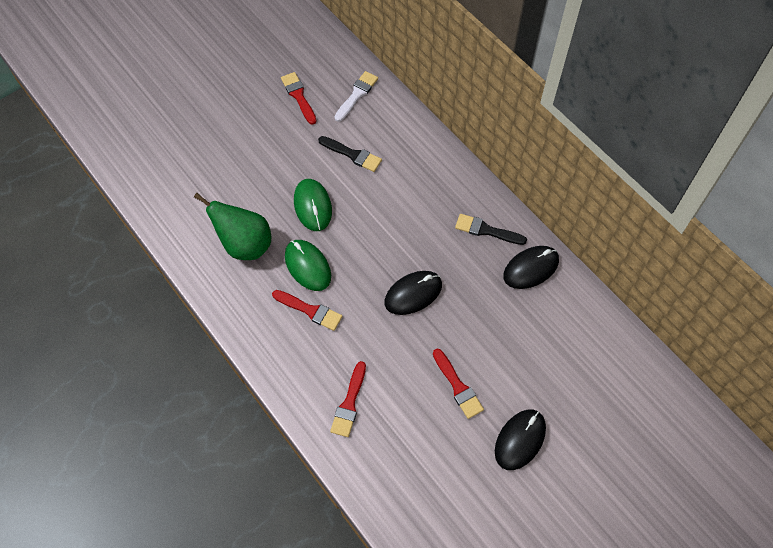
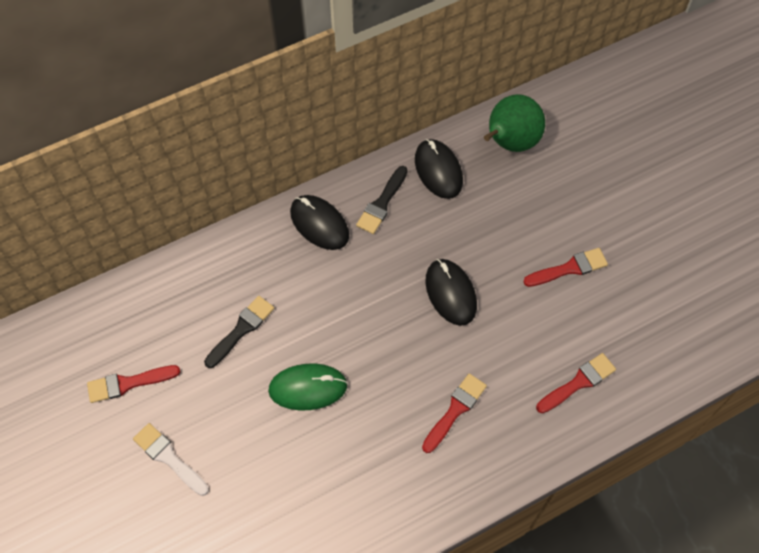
camera: 80 degrees left, 0 degrees up
(245, 245) = (348, 479): green pear -> green pear (510, 143)
(308, 266) = (393, 405): green mouse -> none
(349, 403) = (578, 382): red brush -> red brush turned 60 degrees counterclockwise
(357, 95) = (148, 310): white brush -> white brush (169, 457)
(520, 440) = (633, 222): black mouse -> black mouse (319, 224)

